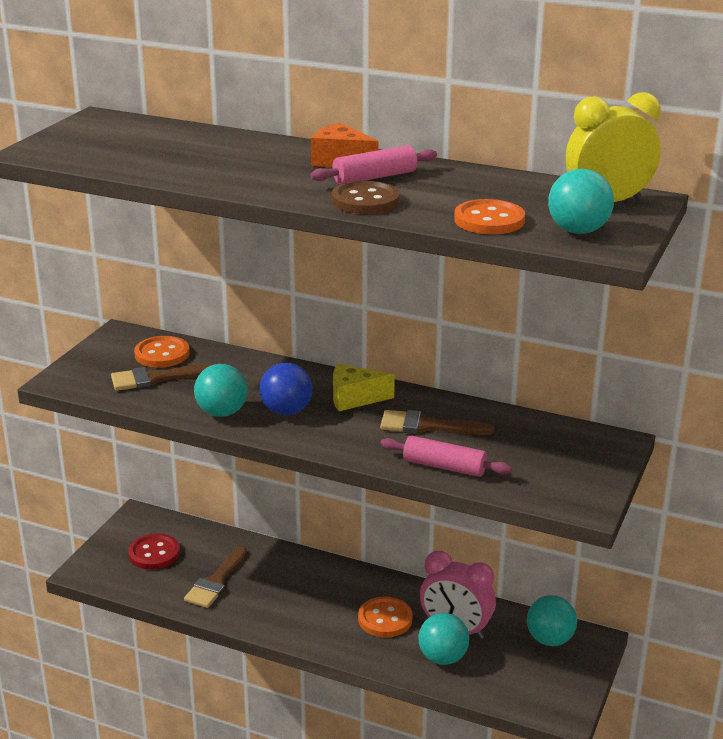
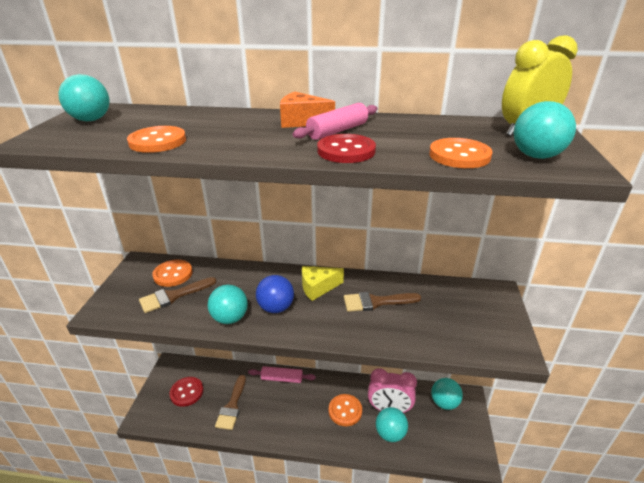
camera: 15 degrees left, 5 degrees up
(96, 132) = (91, 120): none -> turquoise ball
(164, 167) = (157, 141): none -> orange button
(365, 201) = (346, 151): brown button -> red button
(444, 466) = (405, 336): pink rolling pin -> pink rolling pin (282, 378)

